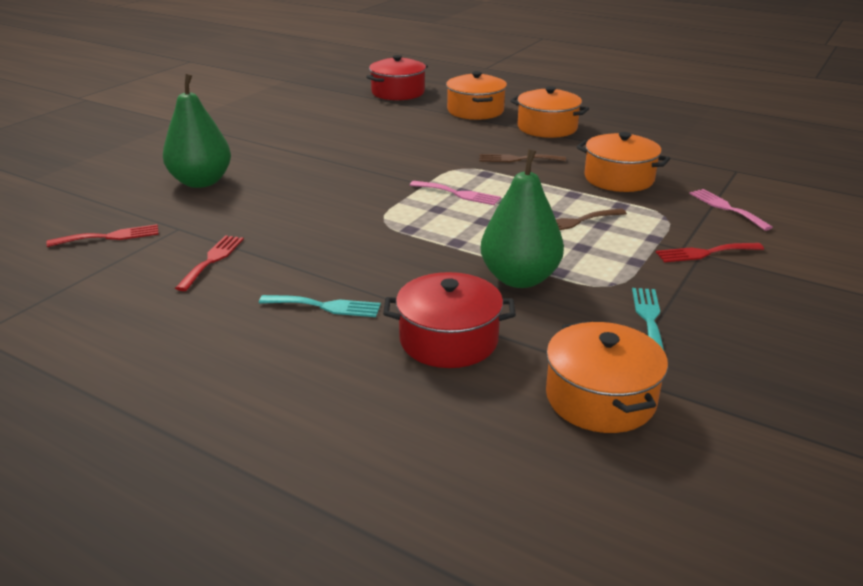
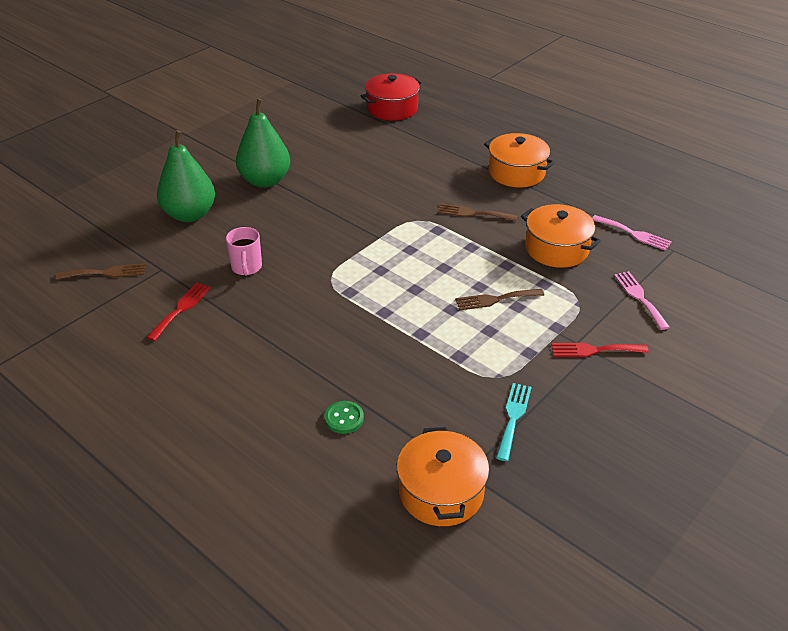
camera: 10 degrees right, 10 degrees up
(110, 237) = (106, 273): red fork -> brown fork
(282, 219) = (246, 268): none -> pink mug
(325, 306) = (258, 371): turquoise fork -> none
(448, 340) = (344, 418): red pot -> green button
(458, 194) = (405, 253): pink fork -> pink fork (634, 234)
(475, 111) = (457, 142): orange pot -> none
(519, 279) = (423, 360): green pear -> green pear (265, 181)

